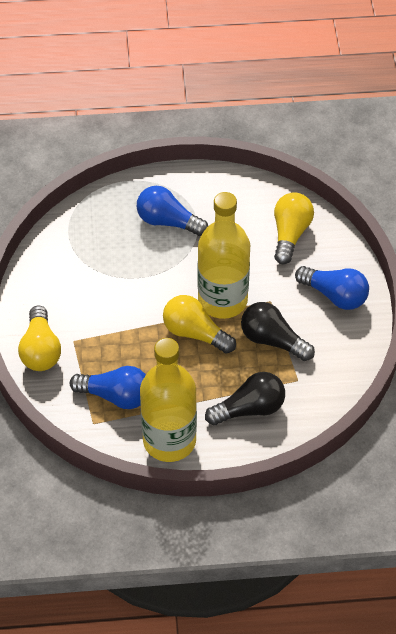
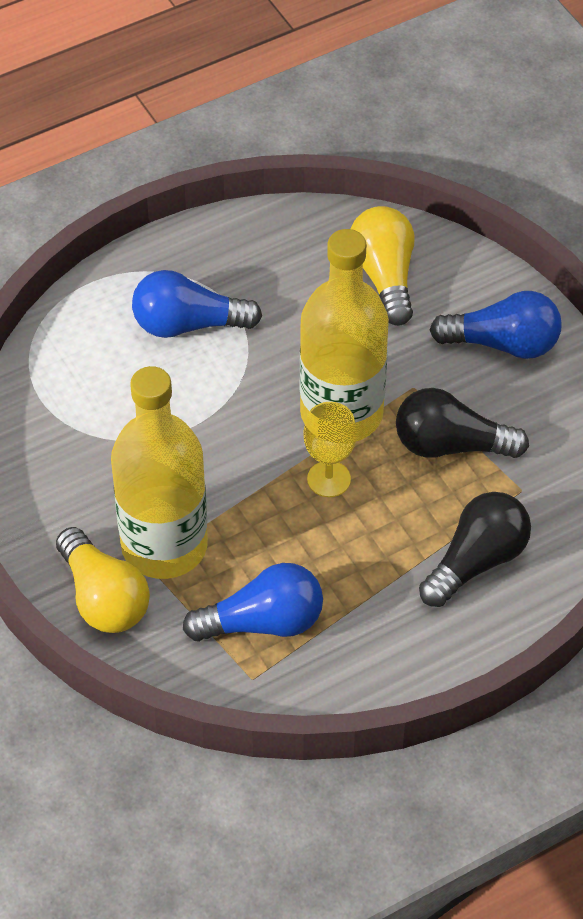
camera: 25 degrees left, 0 degrees up
(169, 440) = (385, 657): yellow bottle -> yellow bottle (164, 546)
(195, 333) = (329, 479): yellow light bulb -> yellow goblet

